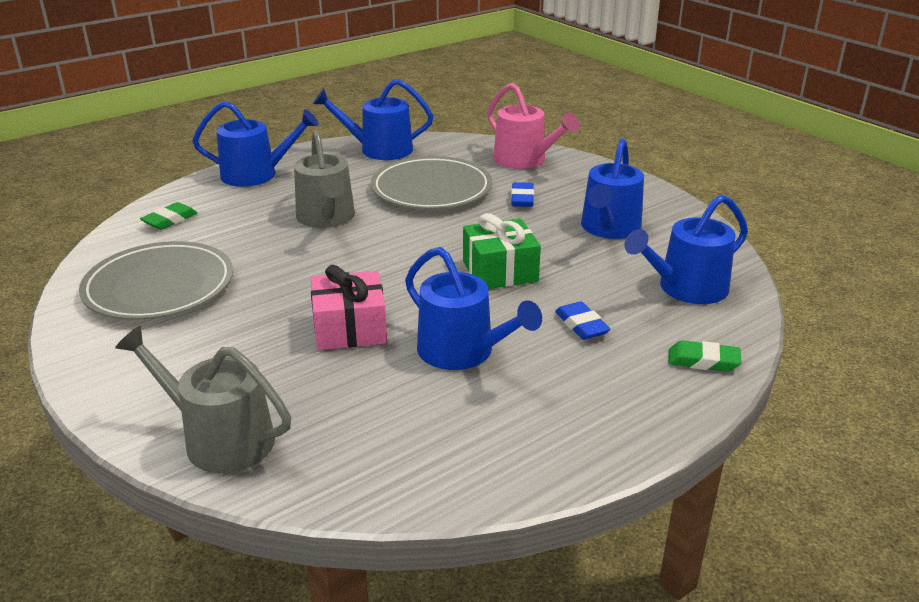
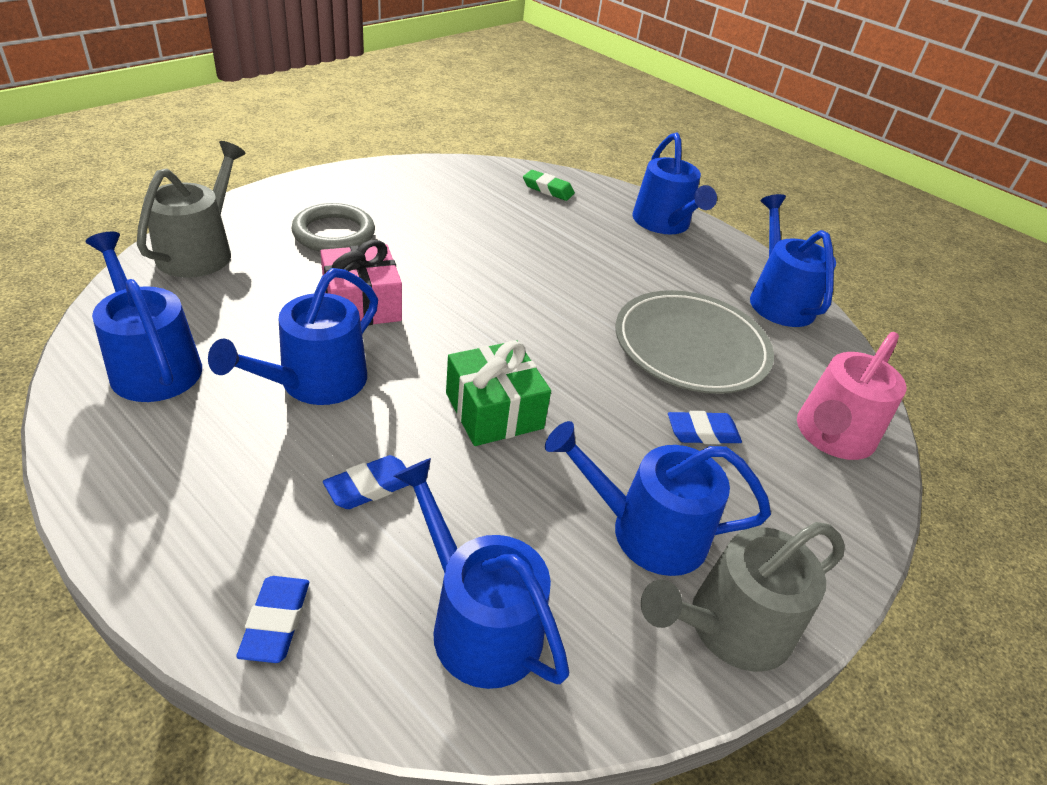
camera: 75 degrees right, 10 degrees up
(159, 287) = (428, 198): grey plate -> none
(211, 346) = (334, 233): none -> grey ring
(327, 218) = (584, 274): grey watering can -> grey watering can (730, 627)
(429, 448) = (152, 364): none -> blue watering can
(703, 361) = (276, 622): green eraser -> blue eraser

